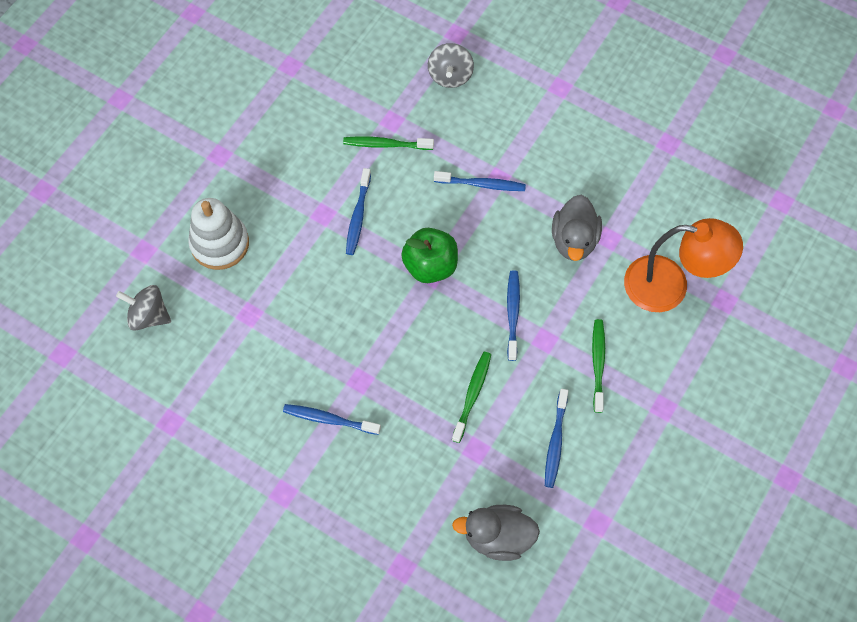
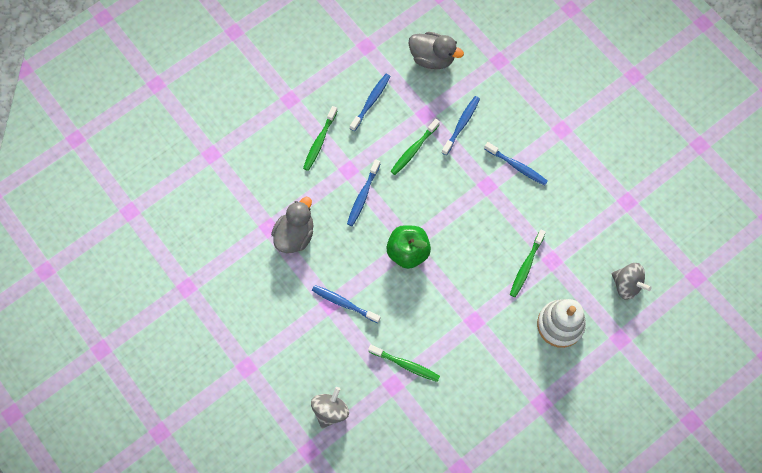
camera: 160 degrees left, 5 degrees up
(280, 297) = (526, 266): none -> green toothbrush
(358, 216) = (448, 310): blue toothbrush -> blue toothbrush (461, 124)
(669, 286) = (244, 177): orange lamp -> none

